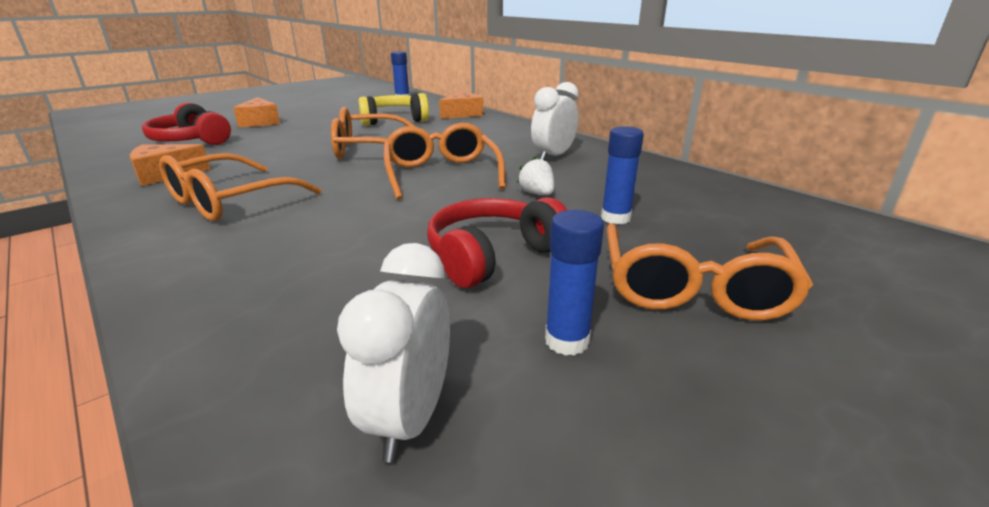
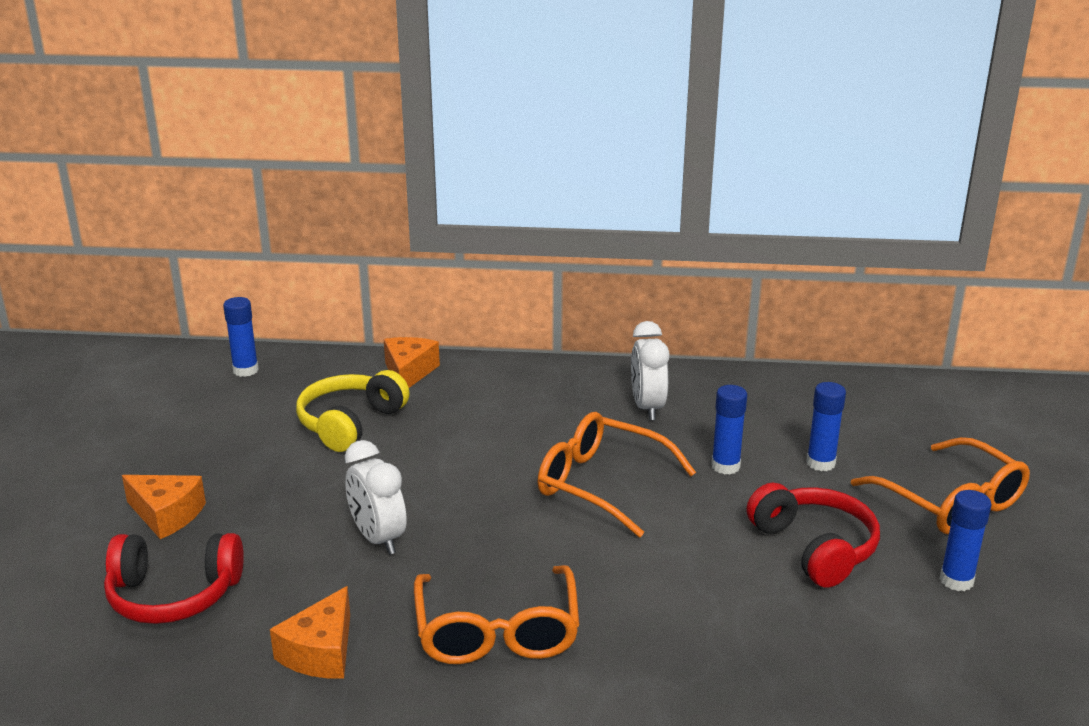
camera: 45 degrees left, 0 degrees up
(370, 149) = (450, 488): orange glasses -> none
(409, 418) = (972, 669): white clock -> white clock (378, 539)
(492, 255) = (814, 548): red headphones -> red headphones turned 150 degrees clockwise
(537, 194) = (725, 466): white strawberry -> blue glue stick

